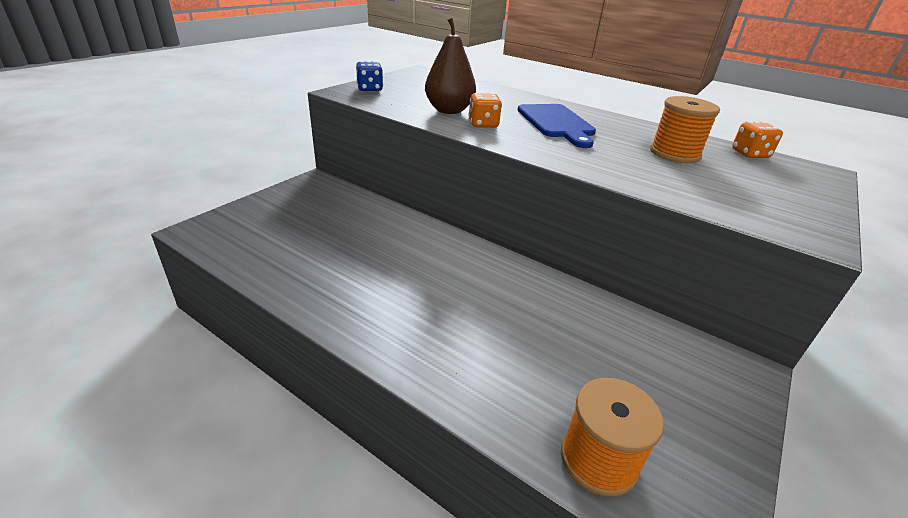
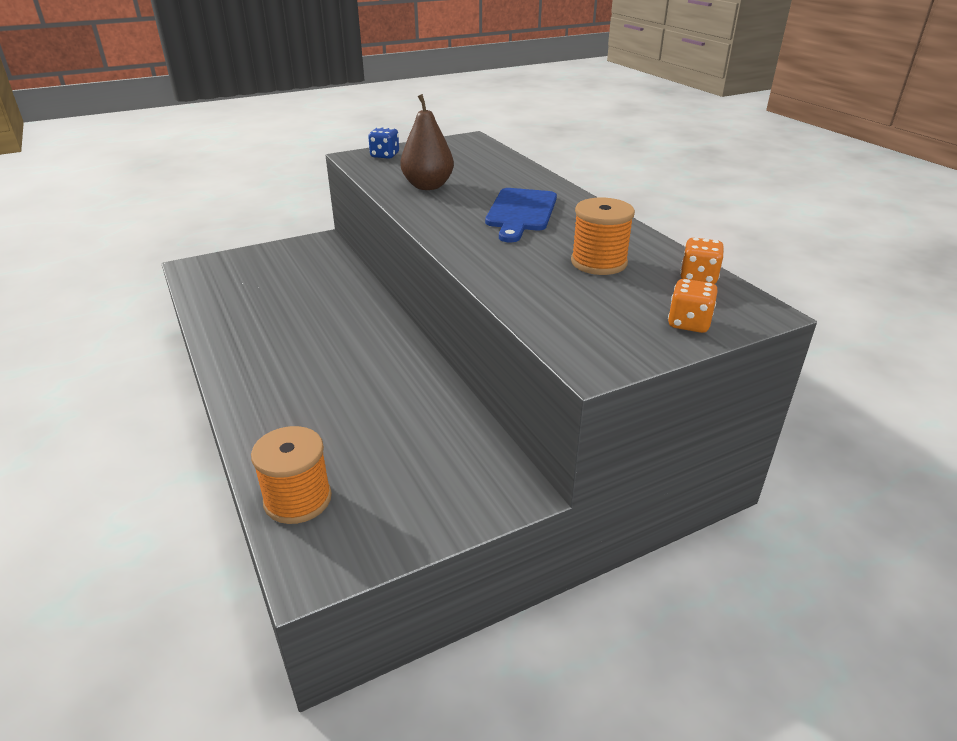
camera: 30 degrees right, 0 degrees up
(483, 124) = (439, 204): orange dice -> orange dice (688, 323)

